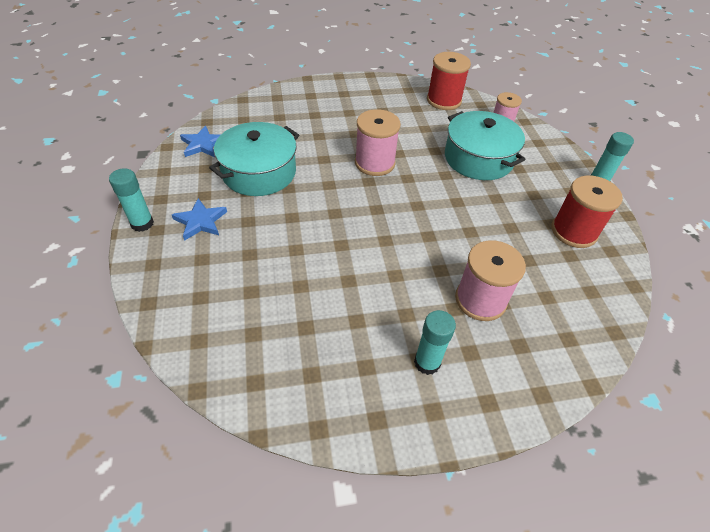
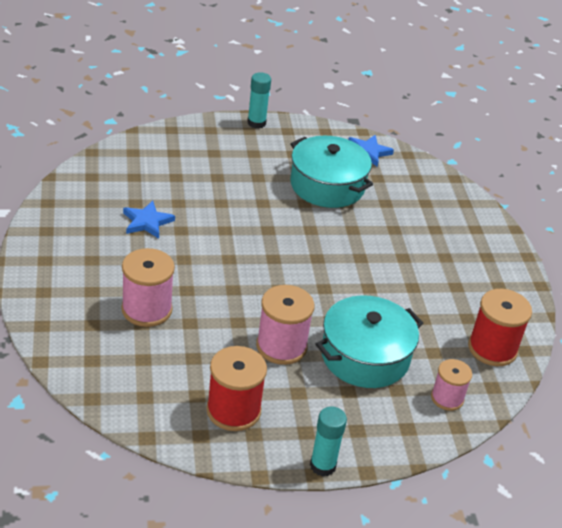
camera: 90 degrees right, 10 degrees down
(200, 221) = (258, 152): blue star -> blue star (147, 222)
(374, 163) = (348, 266): pink spool -> pink spool (281, 346)
(427, 362) = (88, 263): turquoise glue stick -> none

